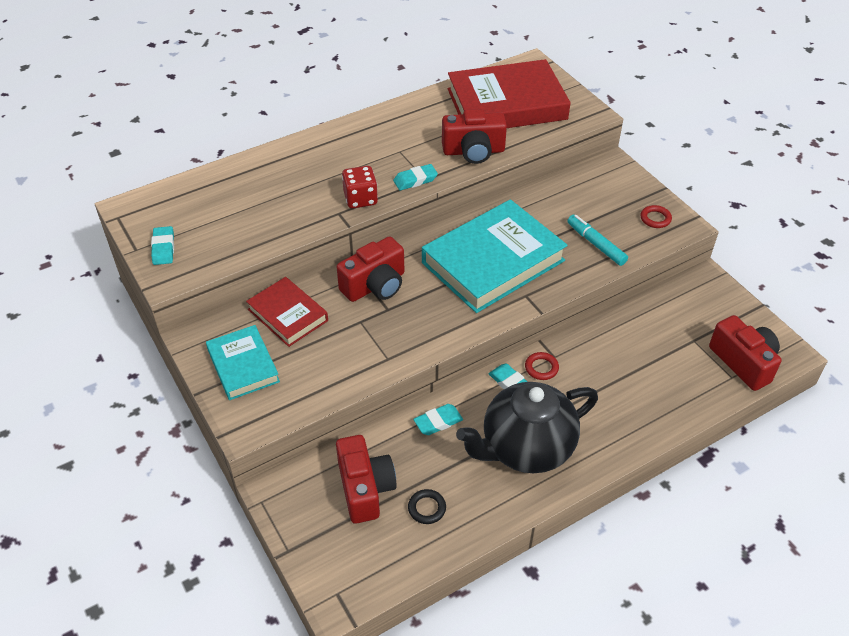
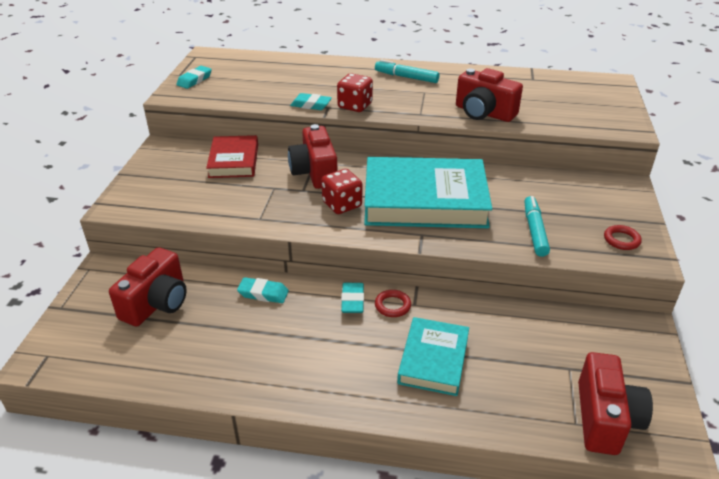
camera: 40 degrees right, 10 degrees down
(243, 366) = (166, 173): turquoise book -> turquoise book (433, 360)
(364, 141) = (406, 77): none -> turquoise marker
(375, 285) = (315, 172): red camera -> red camera turned 75 degrees clockwise
(415, 180) = (411, 111): turquoise eraser -> turquoise eraser (311, 105)
(427, 508) = (177, 344): black ring -> none
(436, 304) = (342, 204): none -> red dice
(506, 104) = (554, 96): red book -> none
(525, 448) = (303, 353): black teapot -> none

